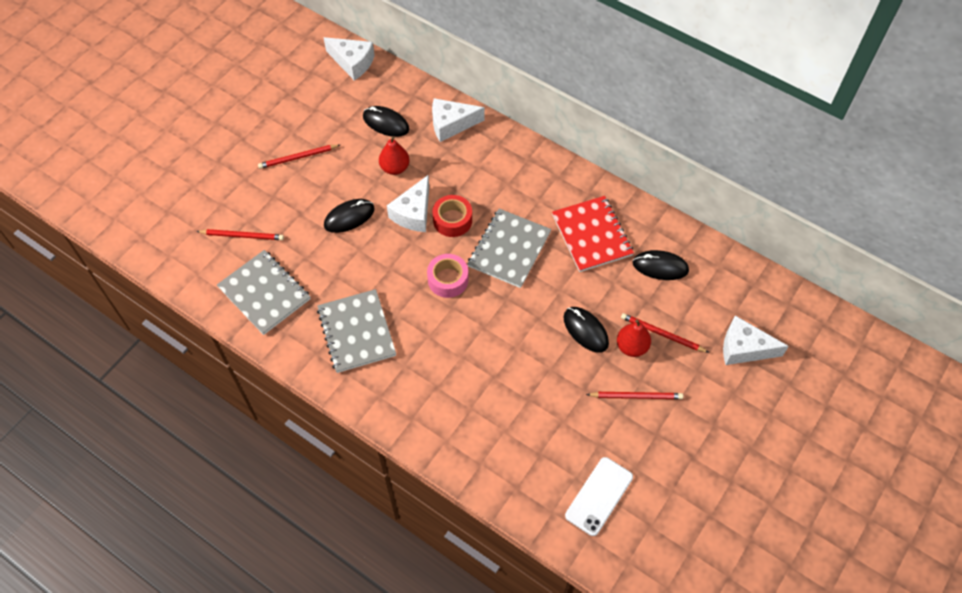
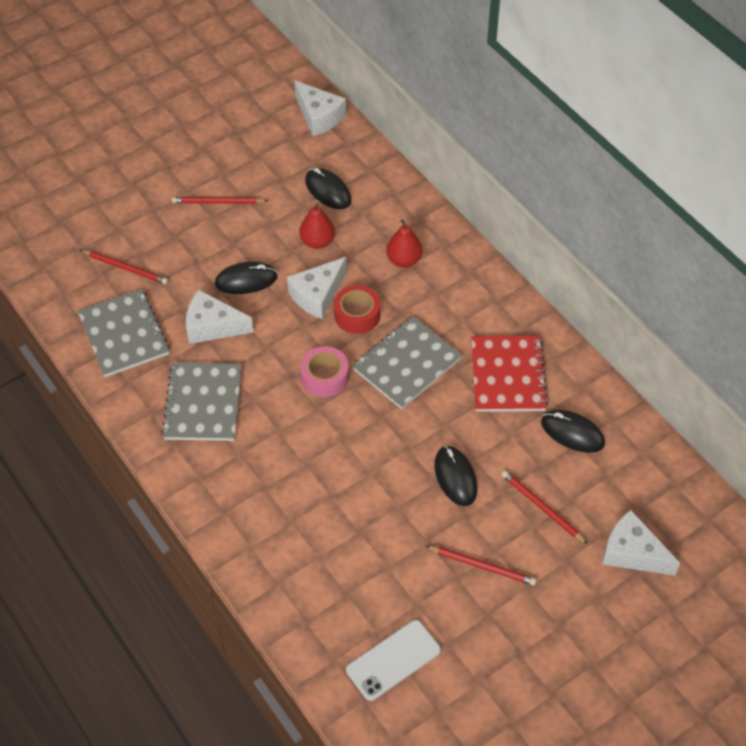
camera: 20 degrees right, 5 degrees down
(451, 124) = (399, 211): white cheese -> white cheese (212, 326)
(631, 347) = (501, 511): red pear -> red pear (404, 260)

